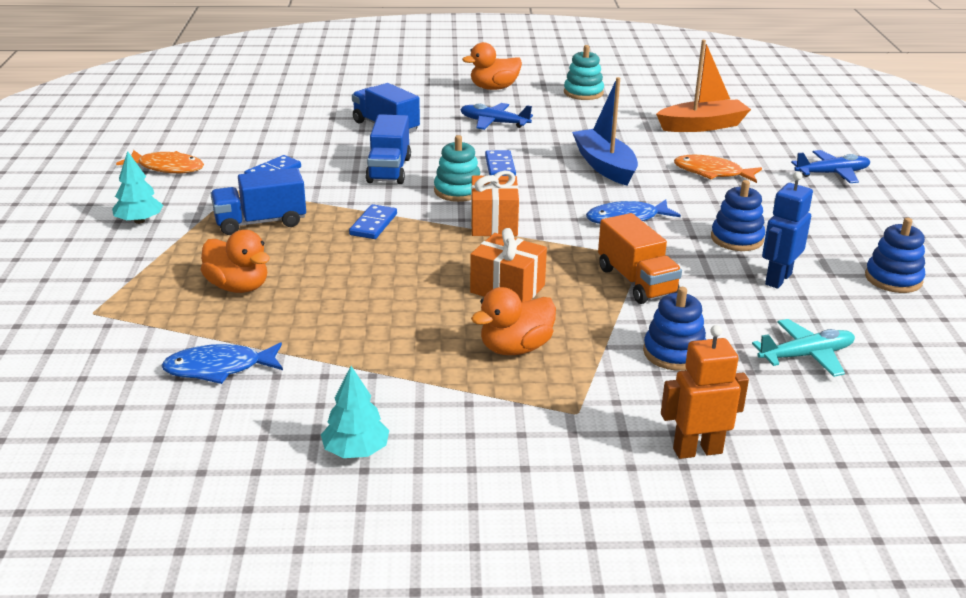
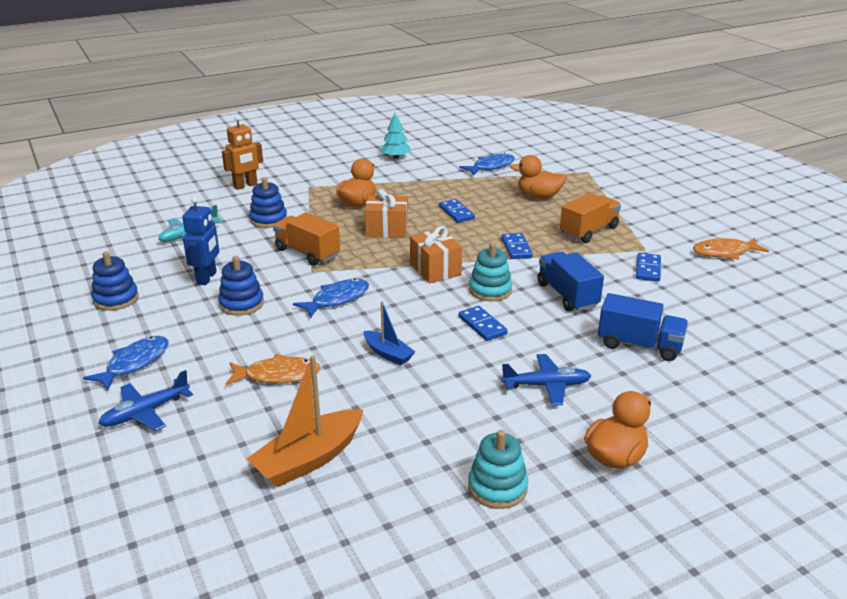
camera: 155 degrees right, 0 degrees up
(139, 221) = (660, 214): turquoise tree -> none
(260, 222) = (589, 231): blue truck -> orange truck
(386, 291) = (456, 213): none -> blue domino
(605, 166) = (388, 354): blue boat -> blue boat, size x0.58
(851, 209) = (134, 363): none -> blue fish

